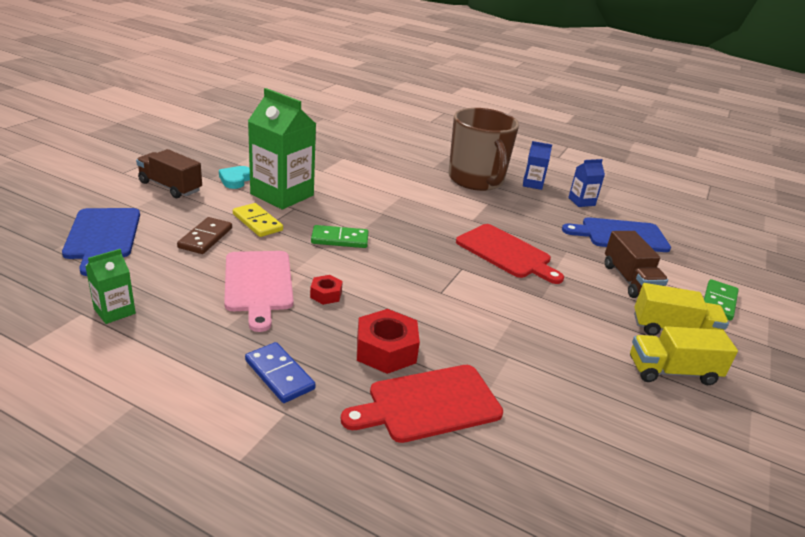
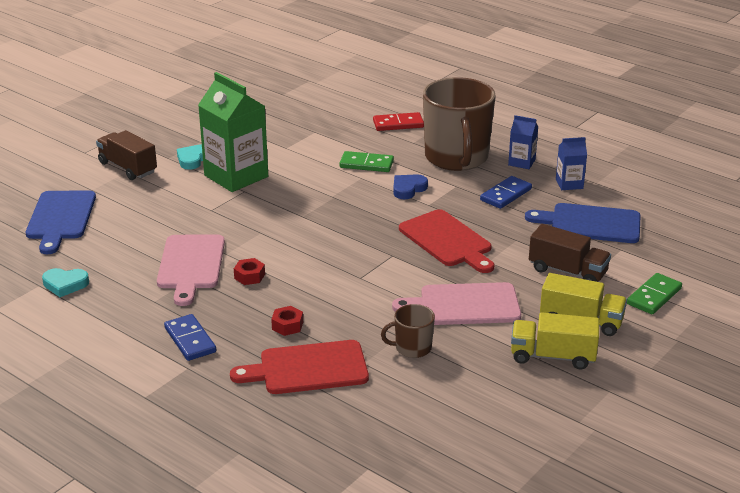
camera: 15 degrees right, 0 degrees up
(114, 311) = (65, 284): green carton -> turquoise heart
(205, 238) = (152, 221): brown domino -> none
(257, 222) = (204, 205): yellow domino -> none
(340, 239) = (280, 224): green domino -> green domino (366, 164)
(386, 350) = (287, 325): red nut -> red nut, size x0.55
(414, 153) = (398, 124): none -> red domino
(447, 206) = (408, 189): none -> blue heart
(530, 370) = (412, 348): none -> brown mug
(535, 211) = (506, 195): none -> blue domino
(556, 318) = (464, 305): none -> pink cutting board
(629, 280) = (567, 271): brown truck -> brown truck turned 60 degrees counterclockwise

